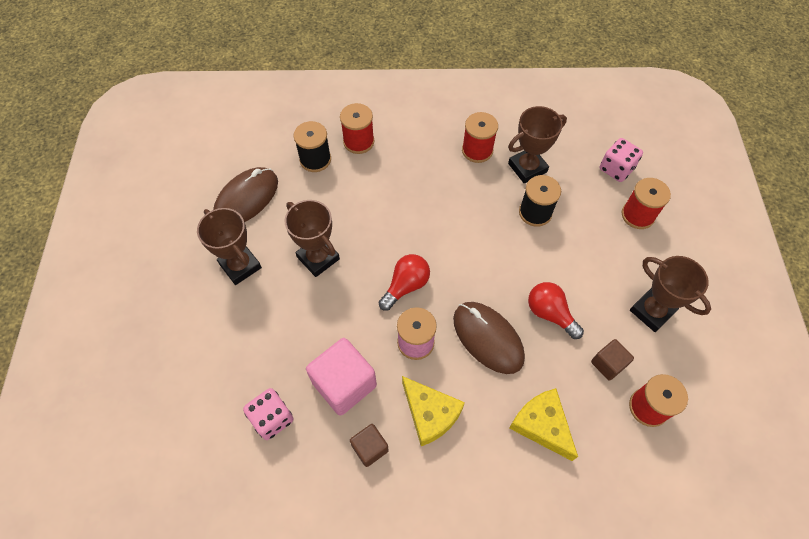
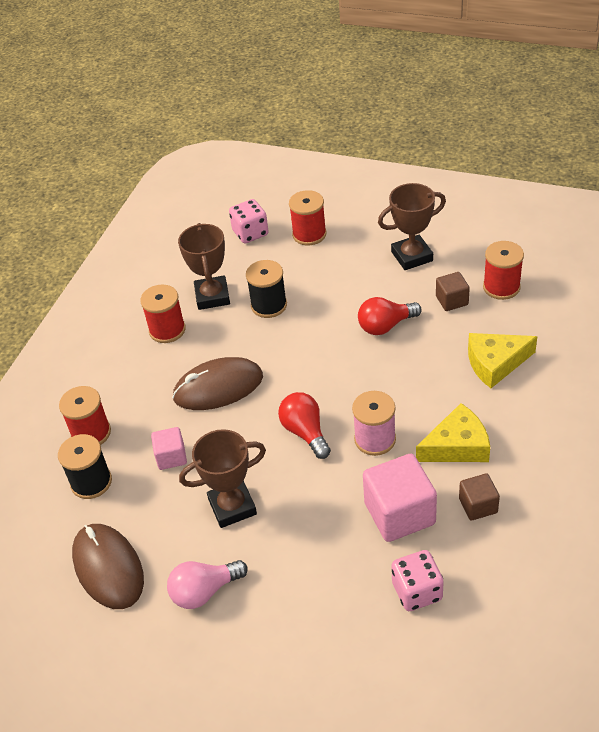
camera: 65 degrees left, 15 degrees down
(240, 266) = (204, 591): brown trophy -> pink light bulb
(352, 201) = (171, 457): none -> pink cube
(488, 338) = (393, 379): brown mouse -> brown mouse (218, 387)

